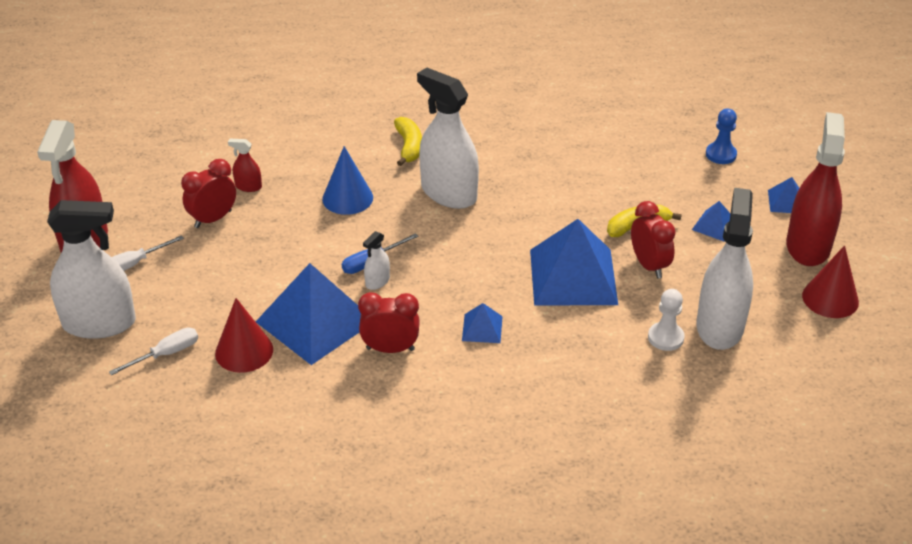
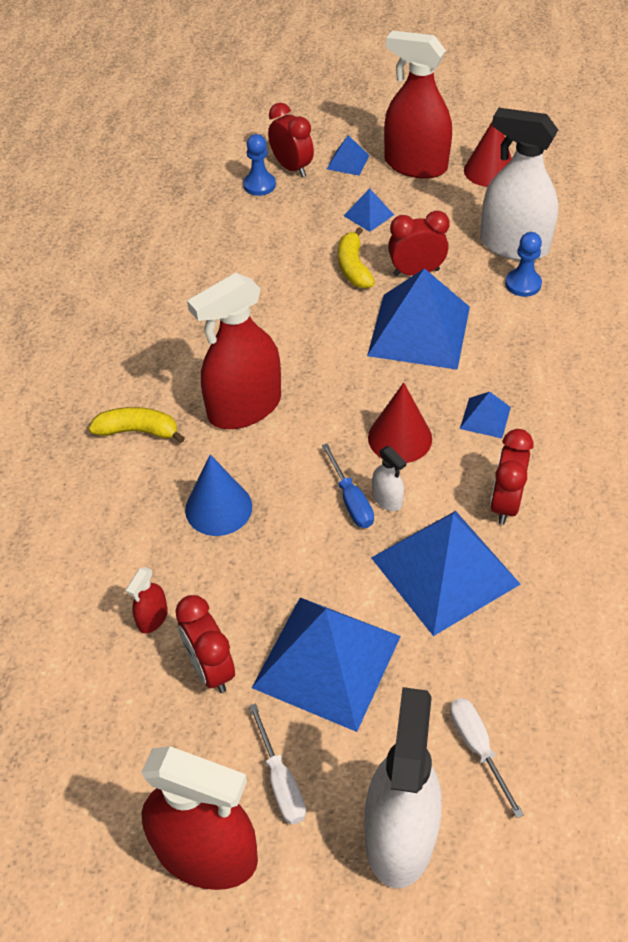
camera: 75 degrees left, 10 degrees up
(225, 271) = (327, 661): none -> blue pyramid
(244, 351) = (486, 653): red cone -> red cone (400, 438)
(448, 193) = (244, 408): white spray bottle -> red spray bottle
(665, 338) = (523, 284): white pawn -> blue pawn
(756, 169) = (292, 168): none -> red clock

